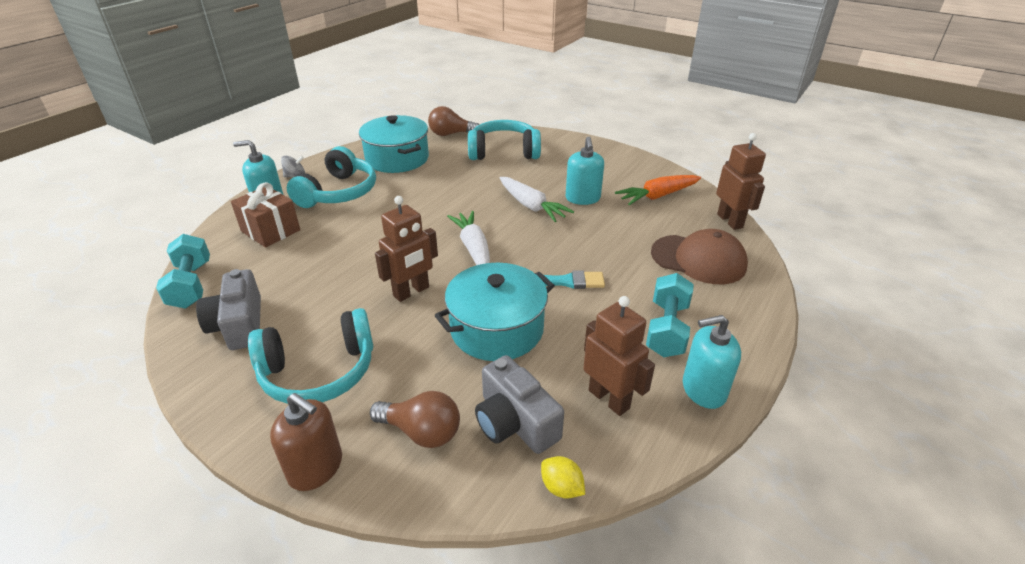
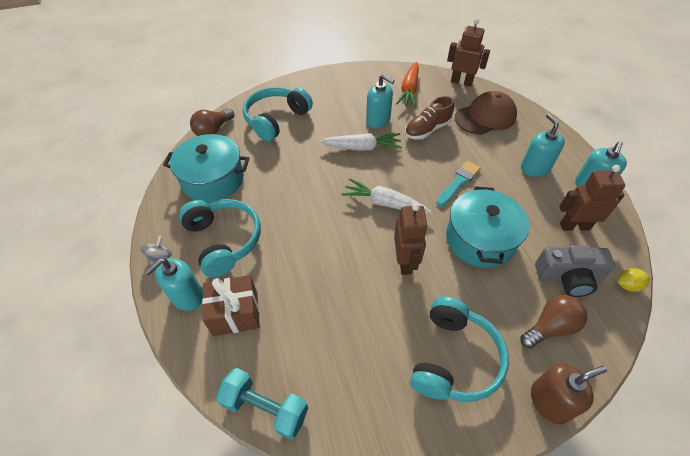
camera: 50 degrees left, 15 degrees up
(239, 325) = (356, 390): grey camera -> none
(614, 231) = (427, 129): none -> brown shoe
(667, 329) = (535, 168): turquoise dumbbell -> turquoise soap dispenser

